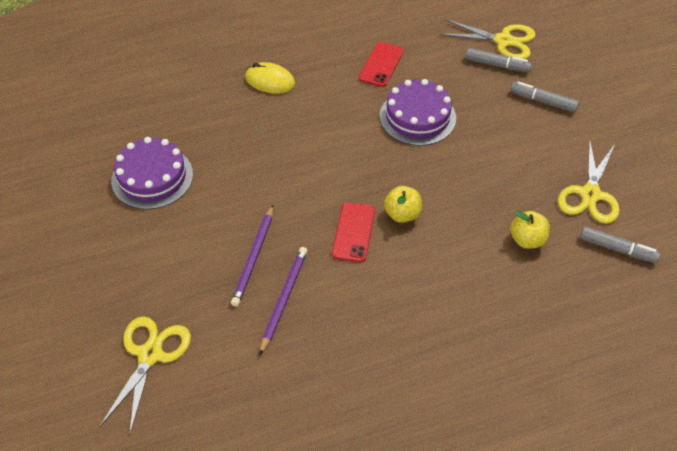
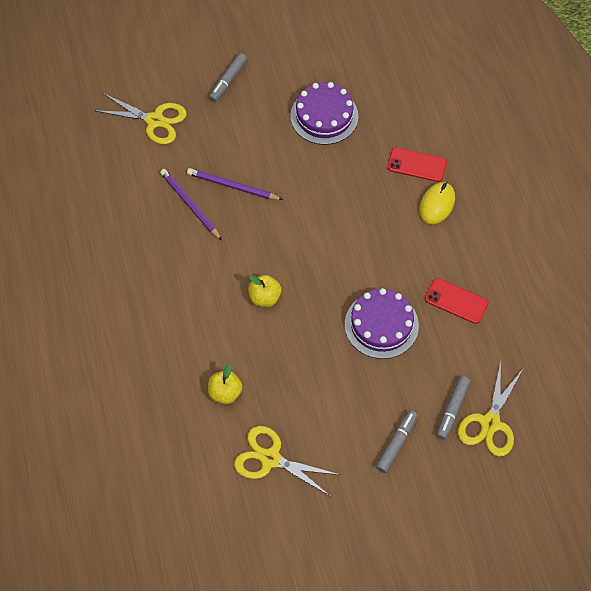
camera: 95 degrees right, 10 degrees up
(283, 299) = (190, 205): purple pencil -> purple pencil turned 150 degrees counterclockwise
(353, 232) = (249, 259): red phone -> red phone (417, 165)
(617, 249) = (206, 466): grey marker -> grey marker (228, 81)

